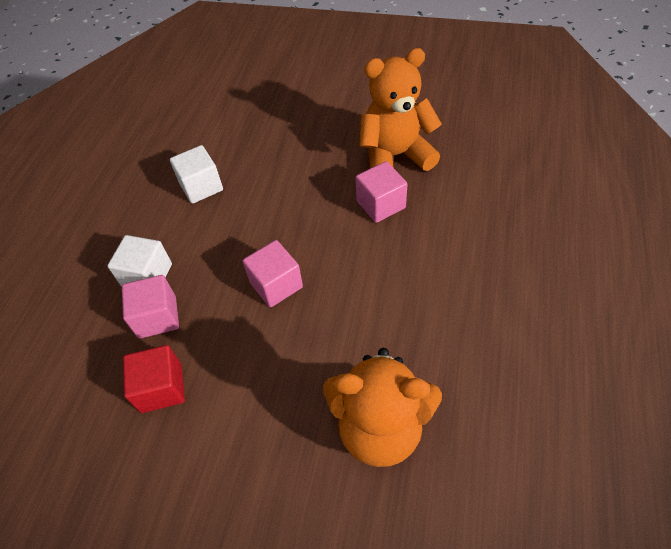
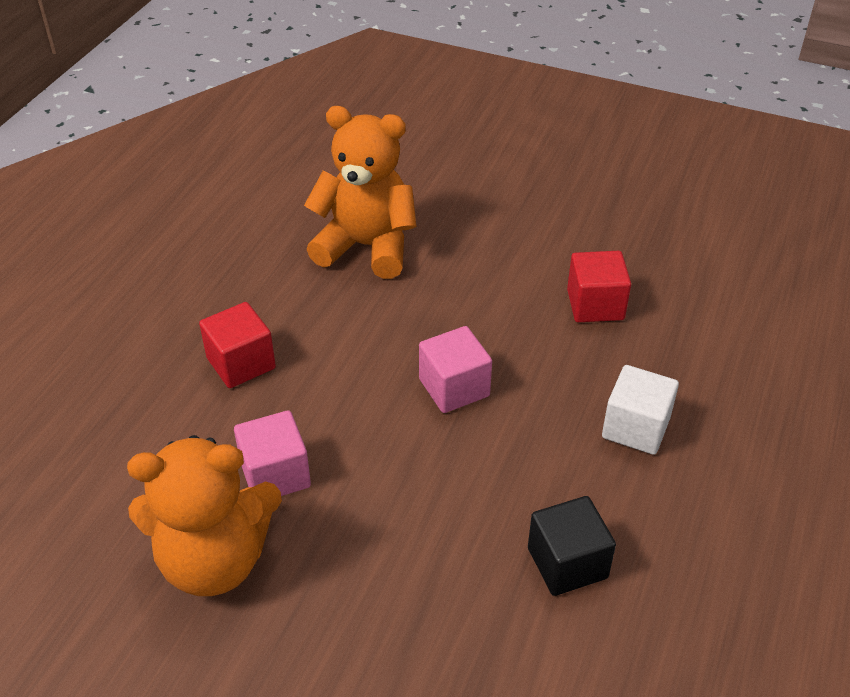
camera: 175 degrees left, 10 degrees down
(157, 317) = (612, 374): pink cube -> none
(201, 187) = (567, 563): white cube -> black cube
(439, 277) = (241, 363): none -> red cube

